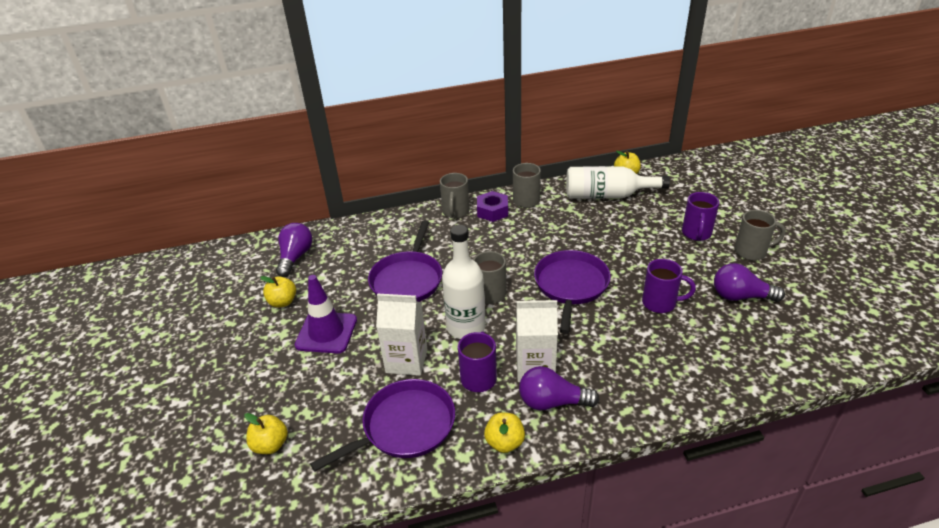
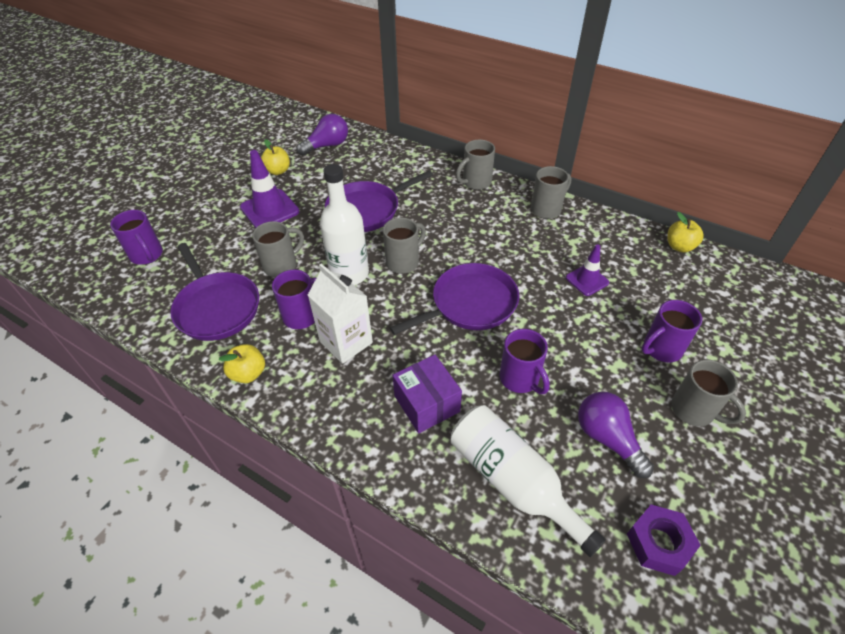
camera: 45 degrees right, 10 degrees up
(270, 445) = (147, 255): yellow apple -> purple mug
(404, 426) = (216, 307): purple pan -> purple pan turned 45 degrees clockwise
(406, 361) = (281, 266): white carton -> grey mug
(492, 211) = (504, 200): purple nut -> purple nut (658, 543)
(552, 402) = (317, 376): purple light bulb -> none
(607, 195) = (627, 253): white bottle -> white bottle (512, 481)
(610, 225) = (587, 280): none -> purple traffic cone
(637, 358) = (427, 403): none -> purple box

